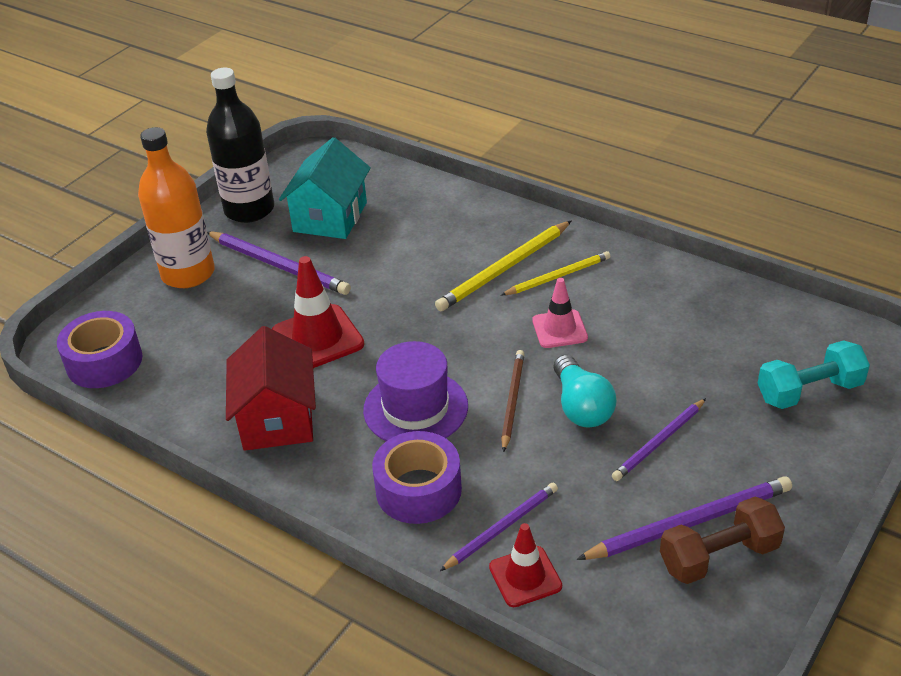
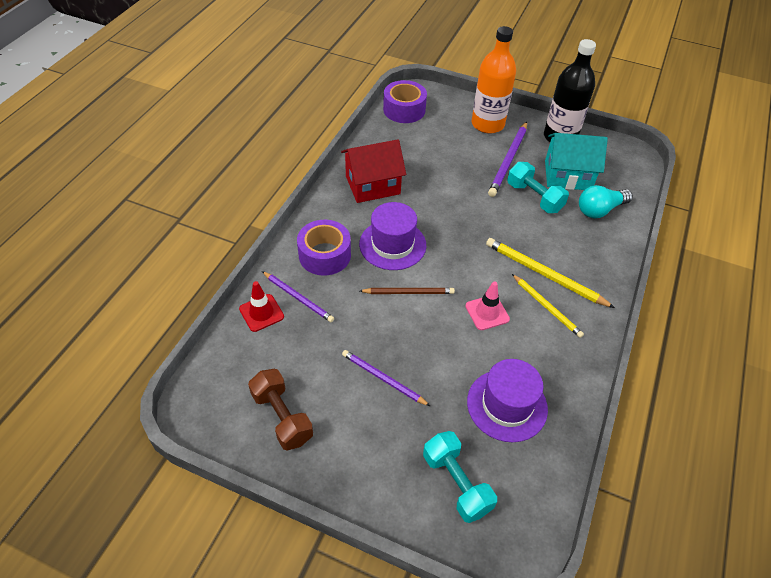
camera: 75 degrees right, 10 degrees up
(318, 338) = (445, 190): red traffic cone -> none
(362, 254) = (534, 197): none -> turquoise dumbbell
(581, 406) = (410, 331): turquoise light bulb -> turquoise light bulb (599, 210)
(689, 522) = (310, 399): purple pencil -> none
(702, 334) = (507, 405): none -> purple hat

